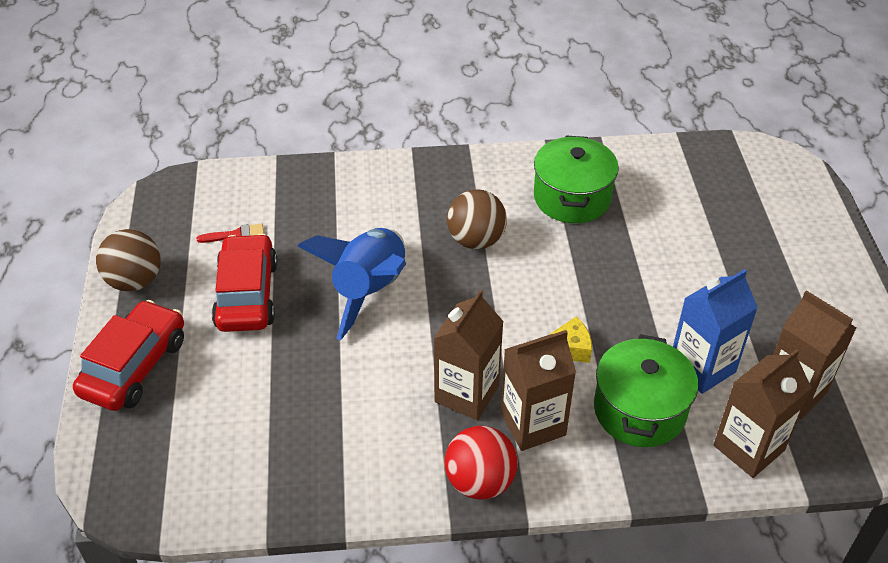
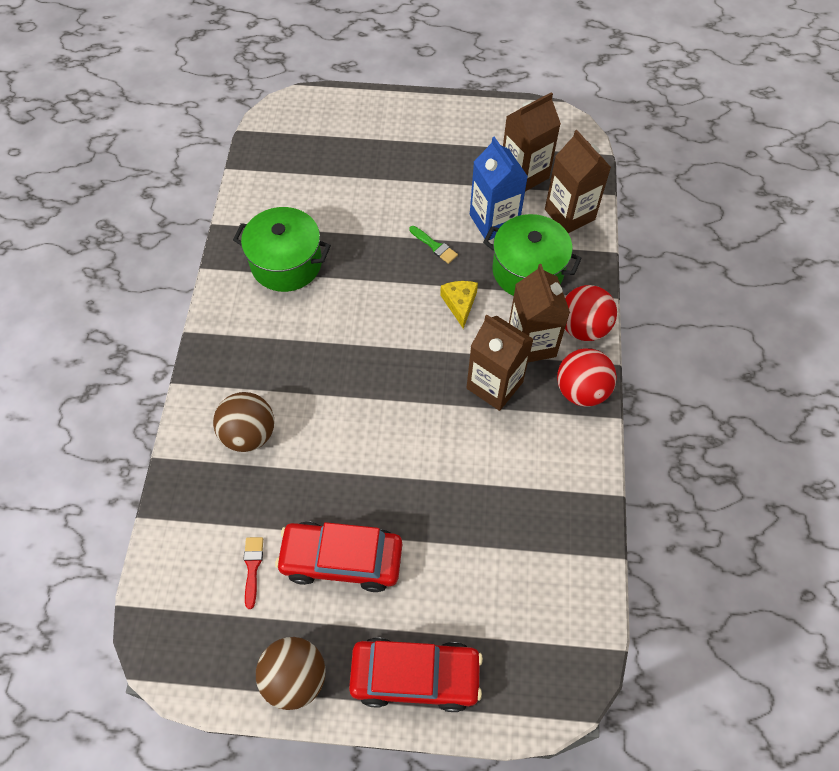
camera: 80 degrees left, 15 degrees up
(134, 366) = (415, 676): red car -> red car turned 150 degrees clockwise
(369, 290) = (361, 446): blue rocket -> none
(476, 240) = (319, 348): brown ball -> brown ball (249, 434)
(572, 477) = (583, 327): none -> red ball
(642, 315) = (434, 246): none -> green brush

